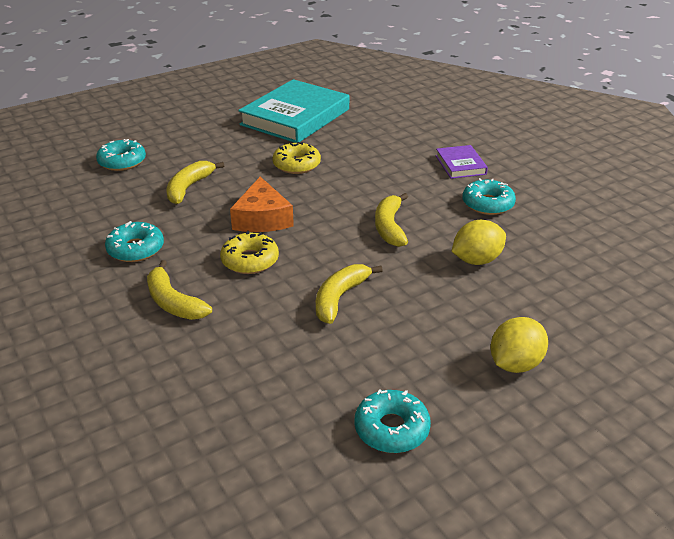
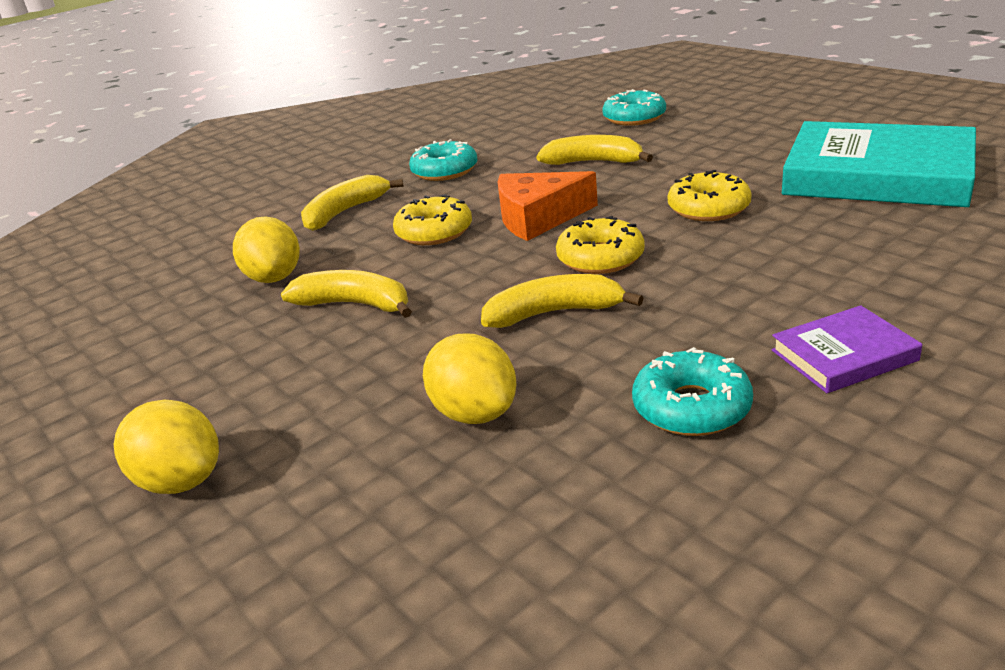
camera: 85 degrees right, 5 degrees down
(272, 338) = (274, 278): none -> yellow lemon
(334, 205) = (600, 258): none -> yellow donut
(391, 429) = (88, 383): turquoise donut -> none

